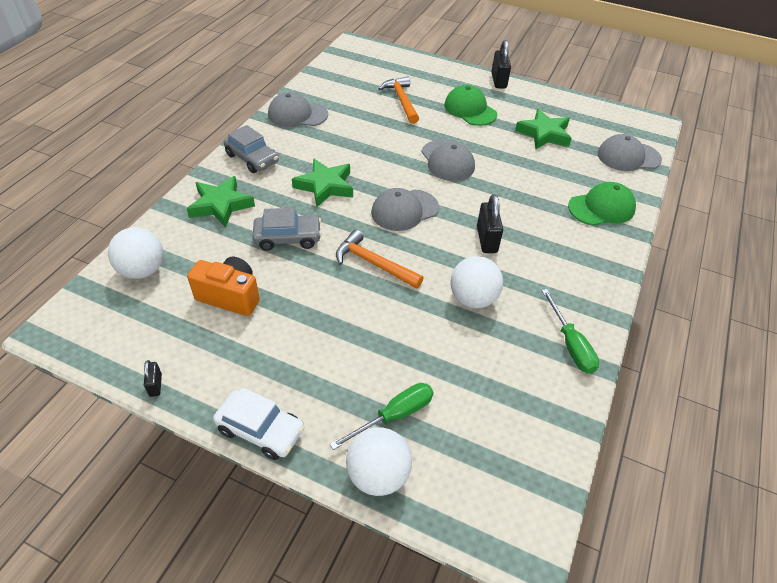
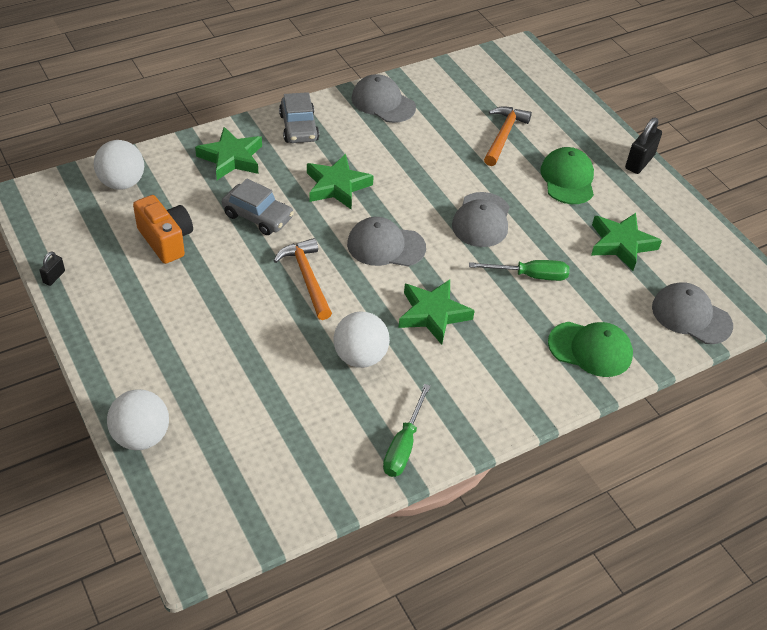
camera: 35 degrees right, 0 degrees up
(260, 430) = (93, 353): white car -> none
(394, 415) = (197, 405): green screwdriver -> green screwdriver (530, 276)
(486, 240) = (433, 314): black padlock -> green star

